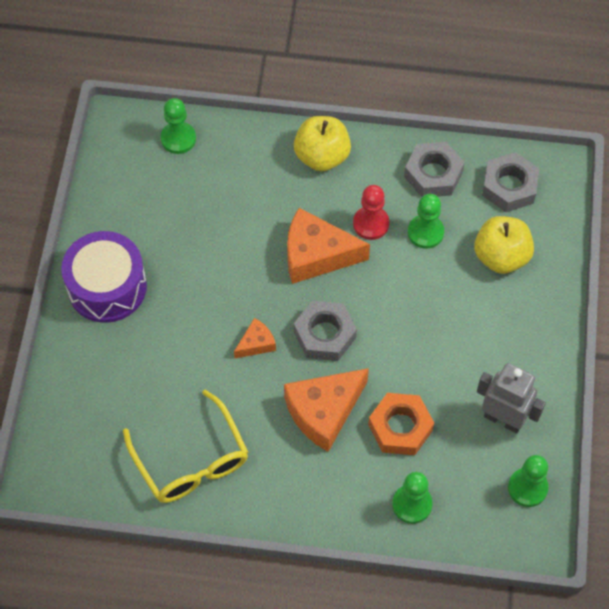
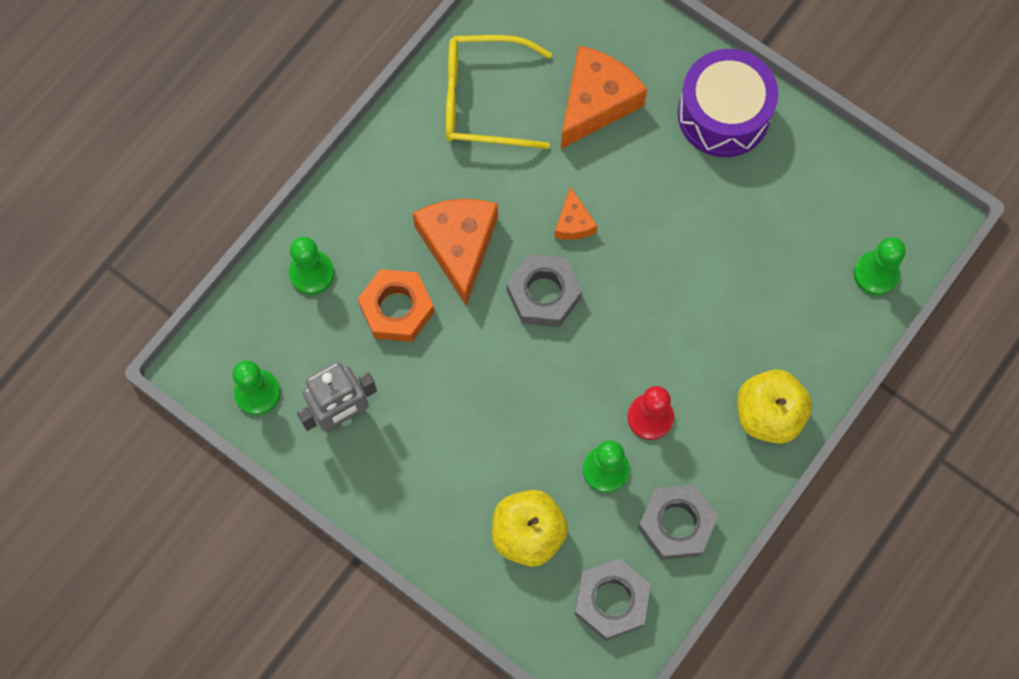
camera: 120 degrees right, 10 degrees up
(316, 255) = (643, 338): orange cheese -> orange cheese (596, 102)

